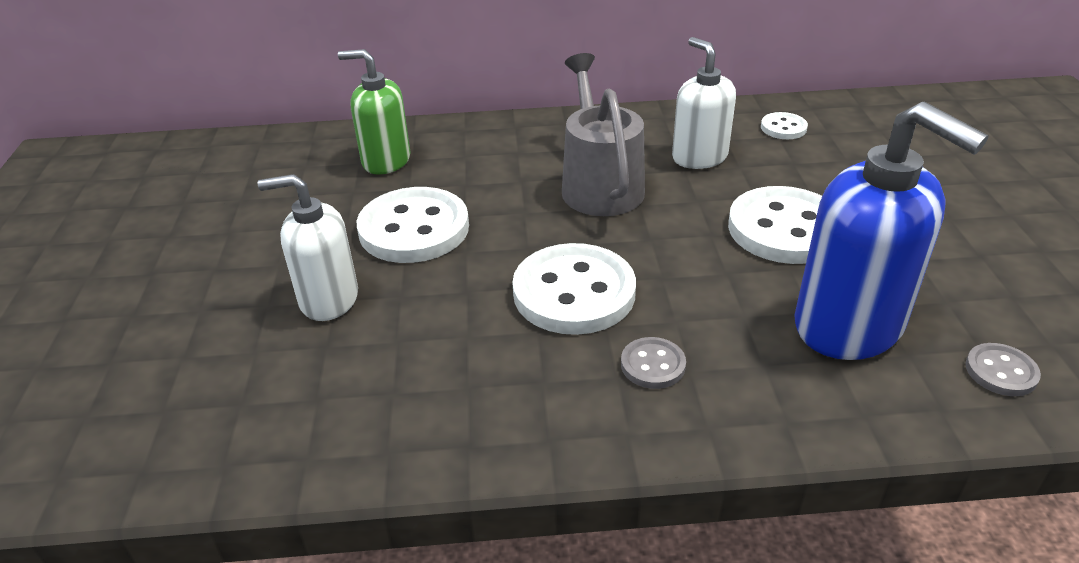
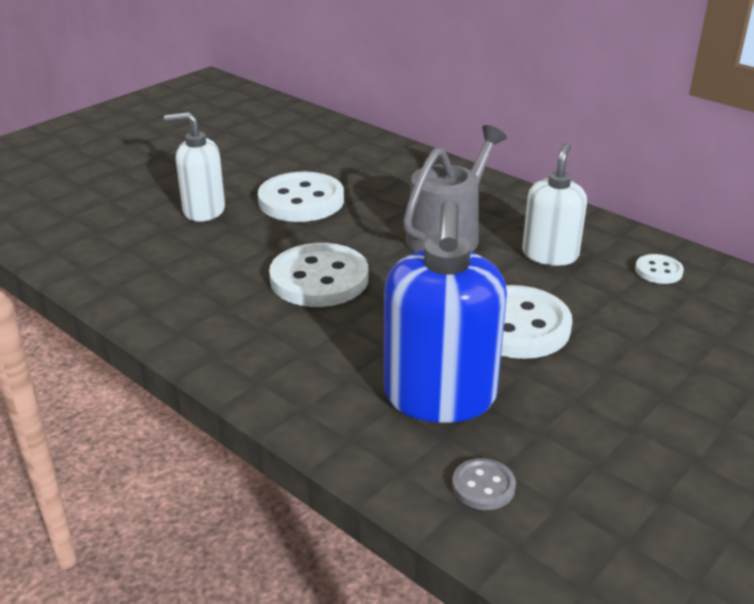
camera: 45 degrees right, 5 degrees down
(328, 299) = (203, 210): white soap dispenser -> white soap dispenser turned 45 degrees counterclockwise
(386, 161) = (352, 158): green soap dispenser -> none
(653, 365) = (289, 336): grey button -> none

